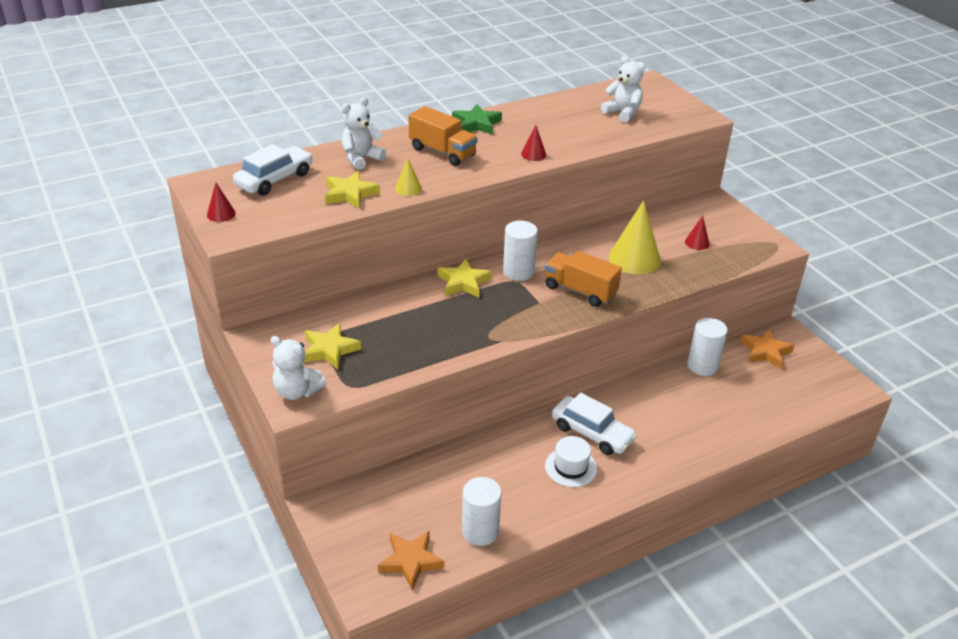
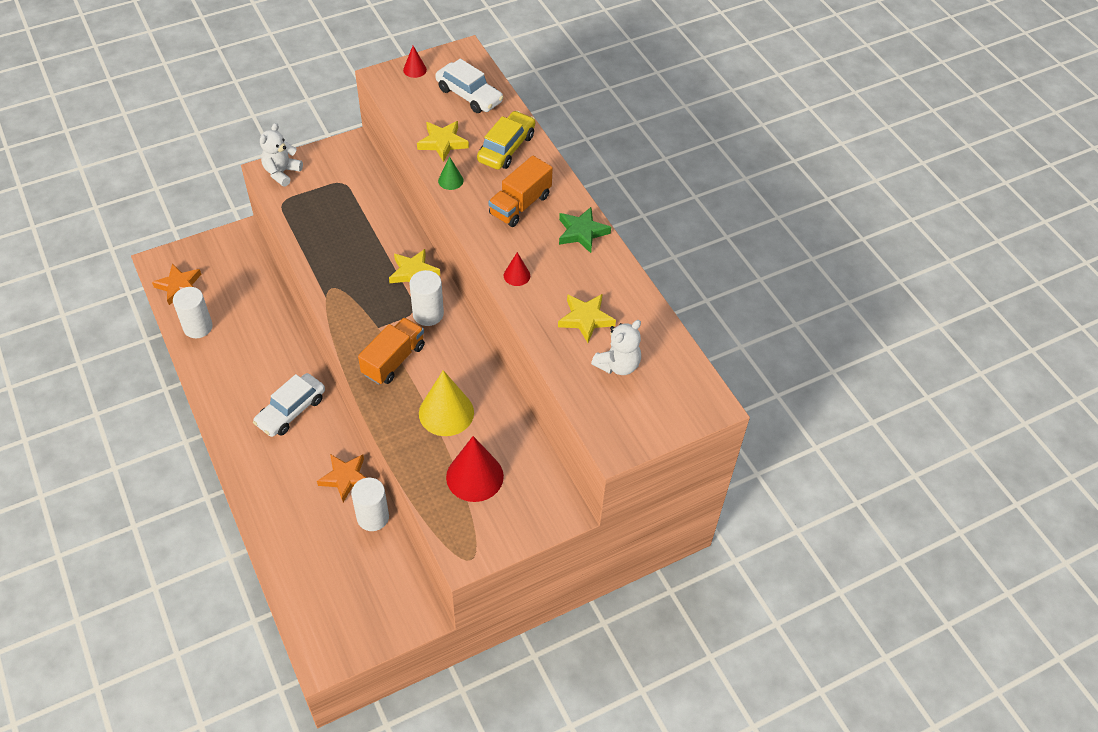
camera: 90 degrees right, 15 degrees up
(329, 350) = (328, 188): yellow star -> yellow star (586, 319)
(361, 158) = (506, 148): white teddy bear -> yellow car
(408, 188) = (450, 180): yellow cone -> green cone
(570, 467) = (253, 391): white hat -> none
(697, 242) = (474, 476): red cone -> red cone, size x2.06
(765, 351) = (390, 584): orange star -> orange star (345, 478)

